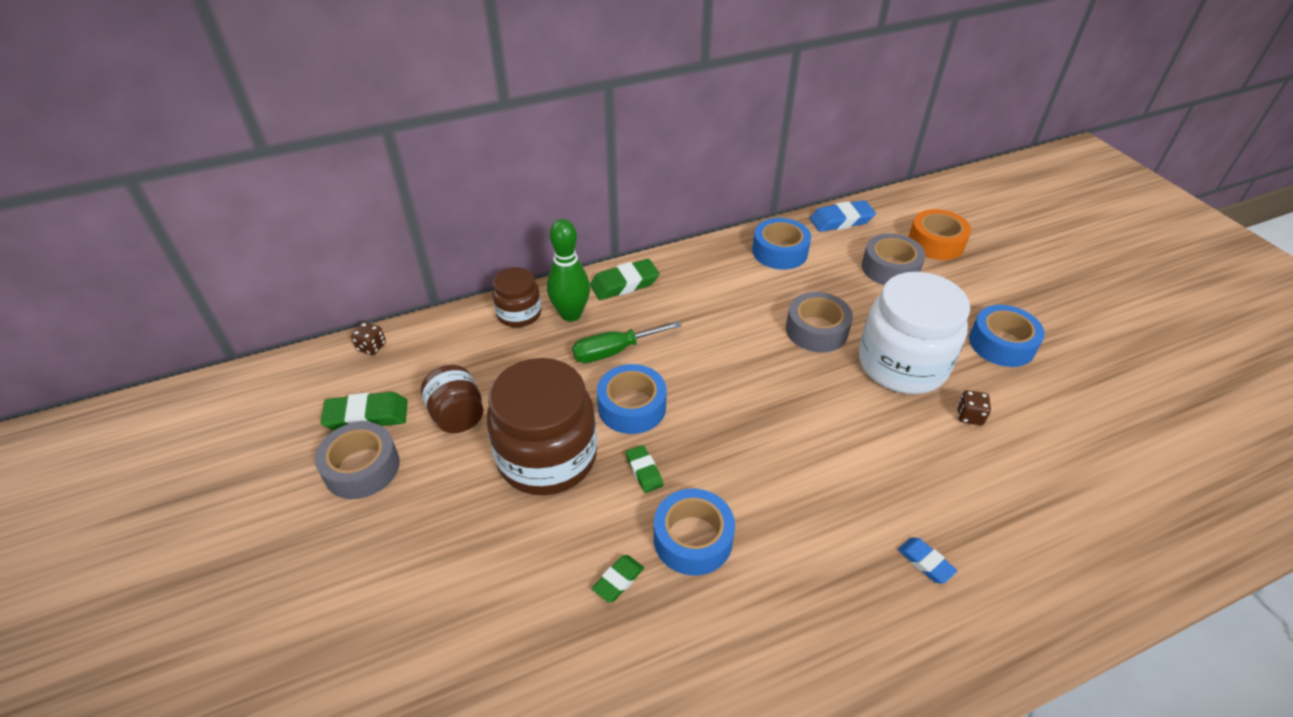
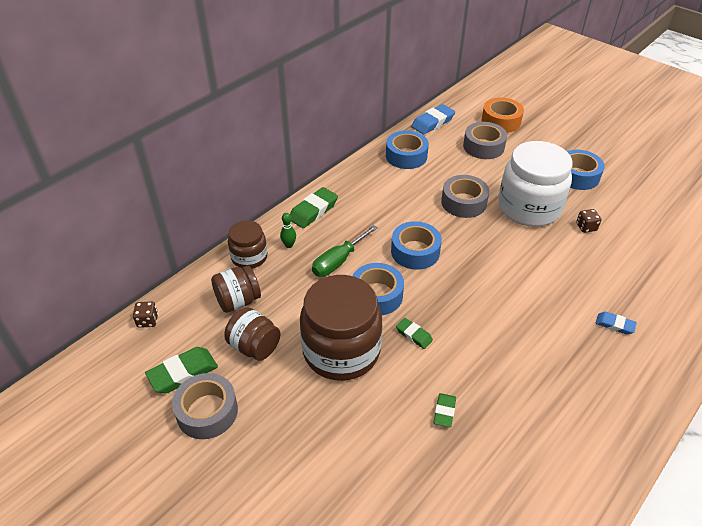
camera: 25 degrees left, 0 degrees up
(474, 358) = (238, 301): none -> brown jar
(571, 314) = (289, 245): green bowling pin -> green bowling pin, size x0.47
(693, 539) = (473, 366): blue tape -> blue tape (415, 251)

